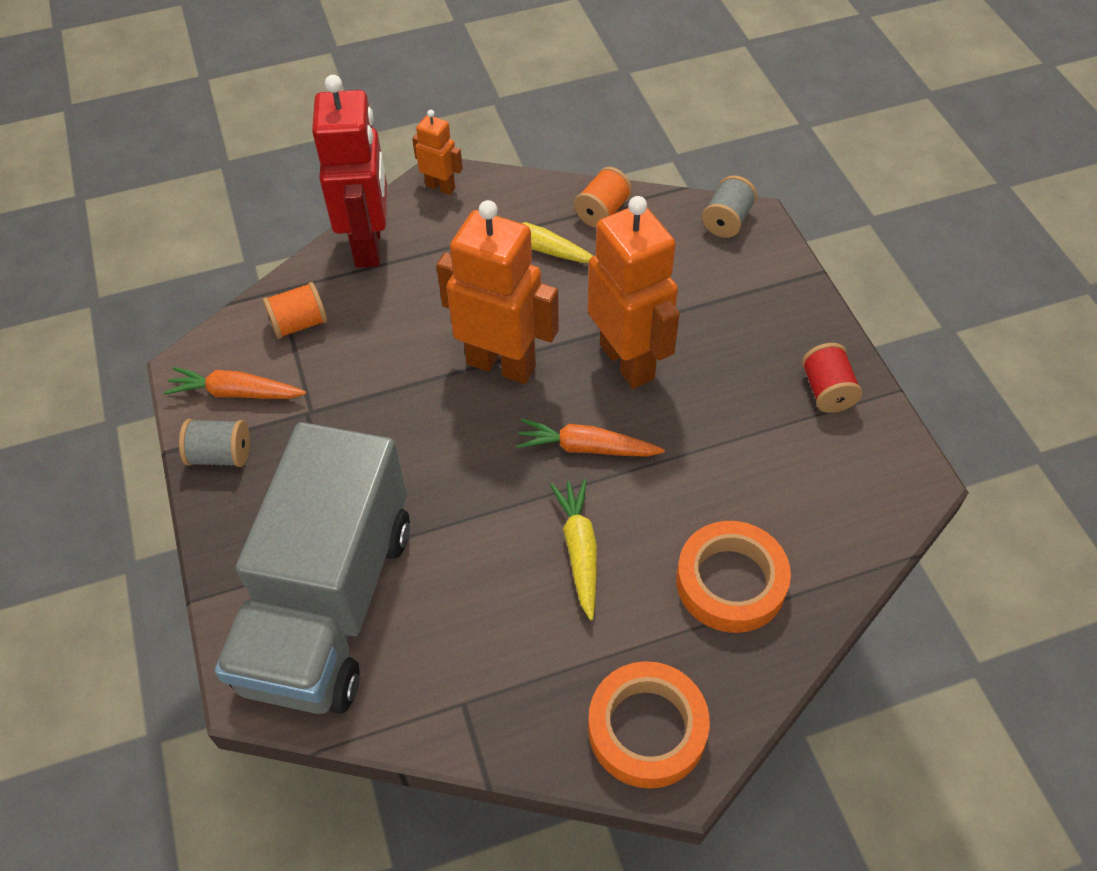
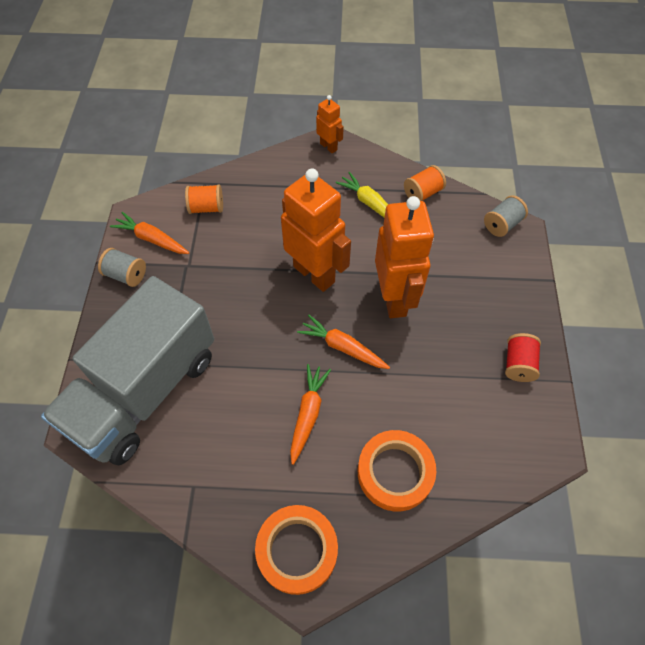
camera: 20 degrees right, 5 degrees up
(369, 245) = (269, 171): red robot -> none
(579, 550) = (308, 414): yellow carrot -> orange carrot

